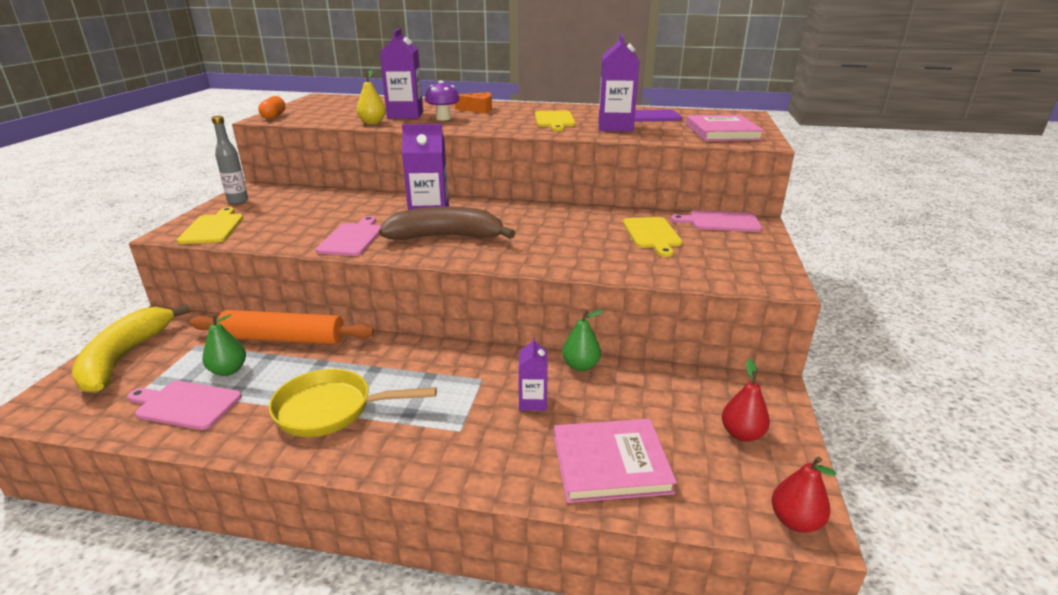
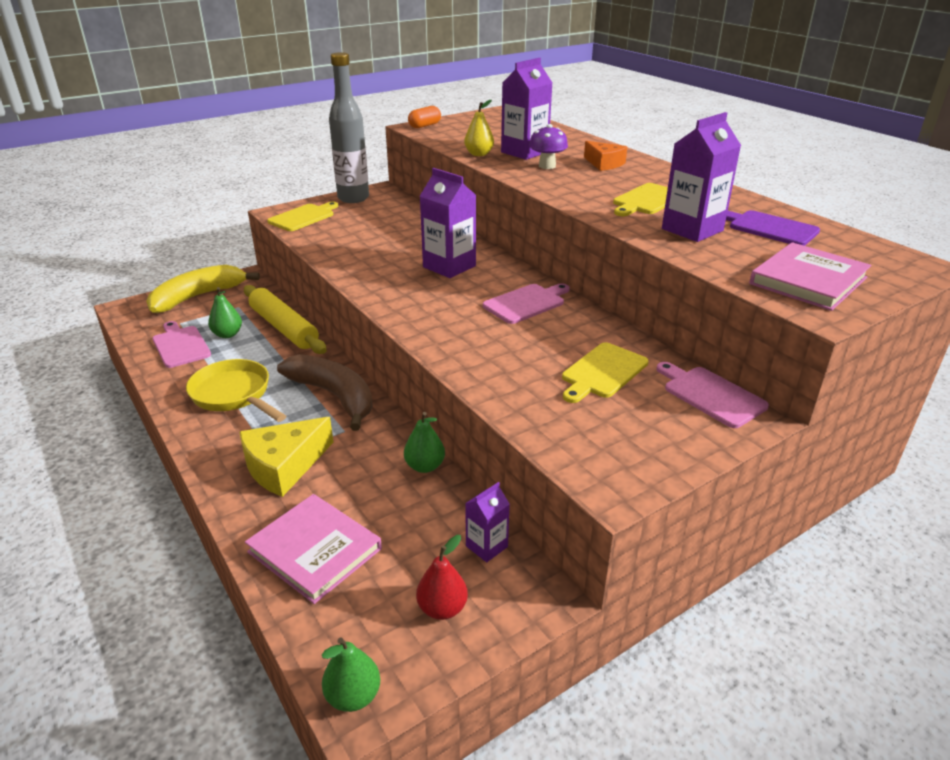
camera: 45 degrees right, 5 degrees up
(238, 201) = (353, 198): grey bottle -> grey bottle, size x1.77
(284, 338) = (284, 328): orange rolling pin -> yellow rolling pin
(352, 238) = (364, 263): pink cutting board -> pink cutting board (526, 303)
(446, 237) = (426, 291): brown banana -> brown banana (334, 396)
(480, 429) = (284, 466): none -> yellow cheese
(533, 401) = (346, 470): purple carton -> purple carton (486, 546)
(795, 521) = (353, 696): red pear -> green pear

